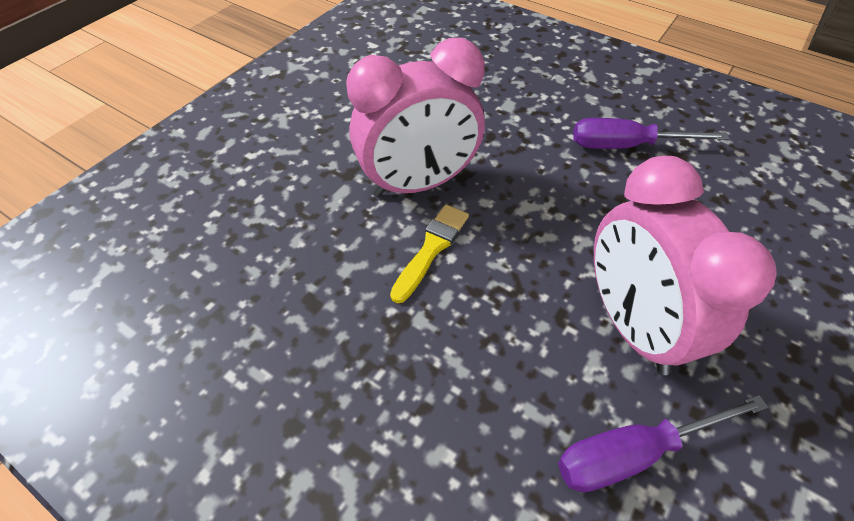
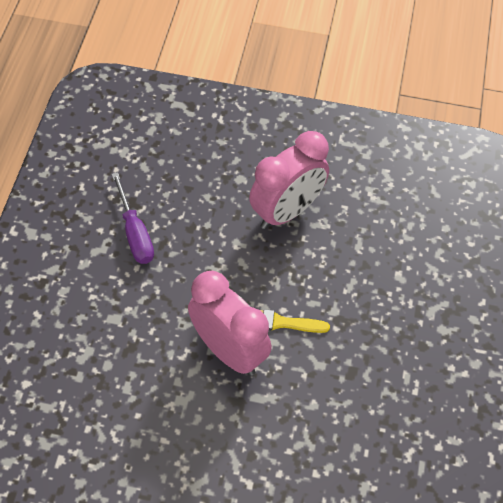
camera: 115 degrees left, 5 degrees up
(634, 453) = (356, 202): purple screwdriver -> none

